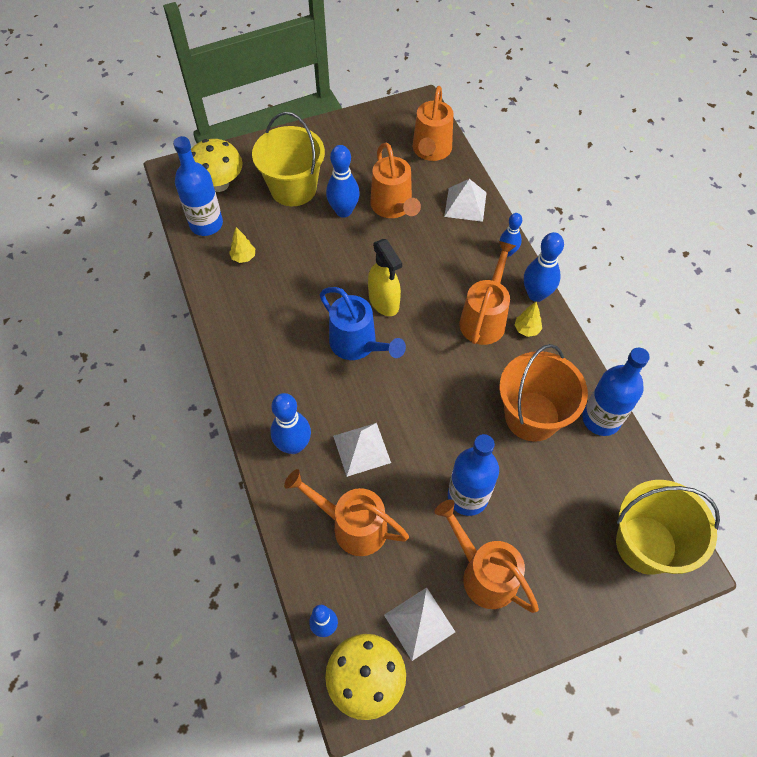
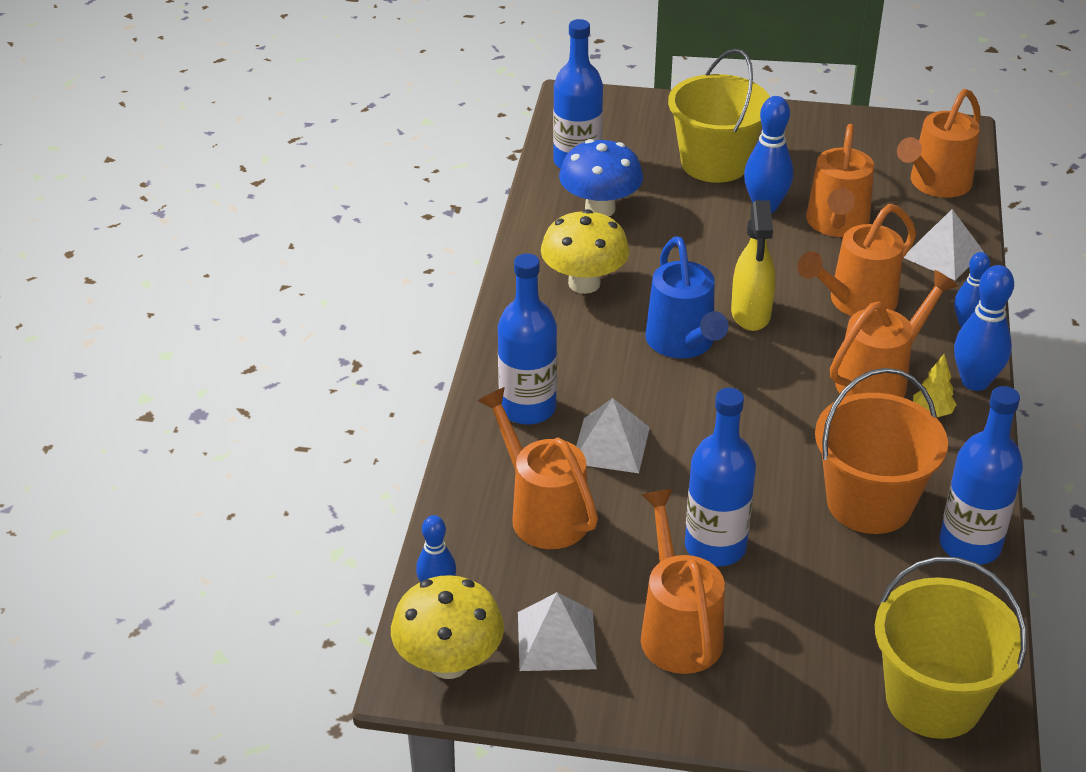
camera: 30 degrees right, 20 degrees down
(219, 184) = (622, 129): yellow mushroom -> yellow mushroom (584, 283)
(243, 257) = (600, 209): yellow tree -> blue mushroom
(294, 445) = (527, 408): blue bowling pin -> blue bottle
(438, 264) = (855, 302): none -> orange watering can

